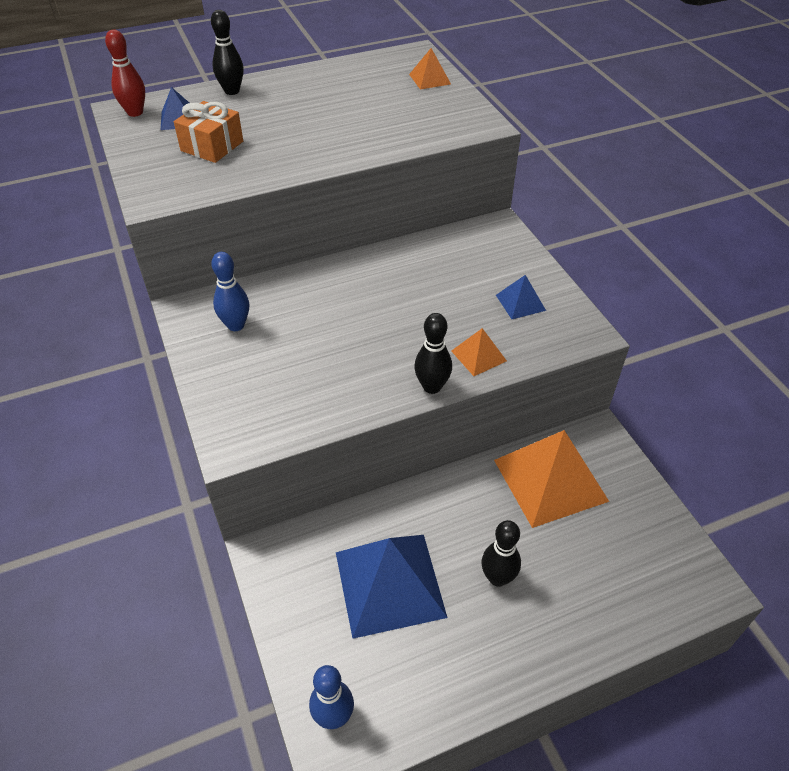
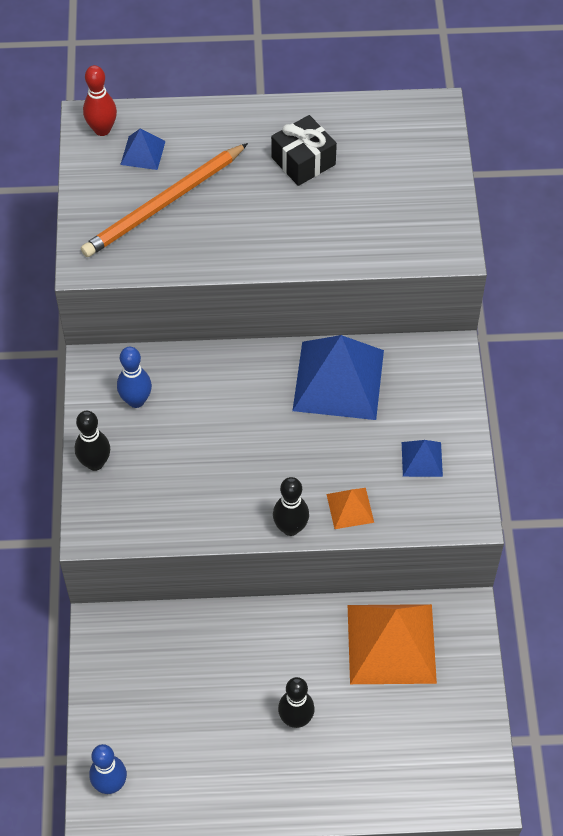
camera: 20 degrees right, 10 degrees up
(212, 146) = (163, 204): orange gift -> orange pencil
(232, 91) = (210, 122): black bowling pin -> black bowling pin (95, 463)
(325, 98) = (303, 161): none -> black gift
(389, 584) = (199, 692): blue pyramid -> blue pyramid (338, 380)
(429, 79) = (430, 160): orange pyramid -> none

